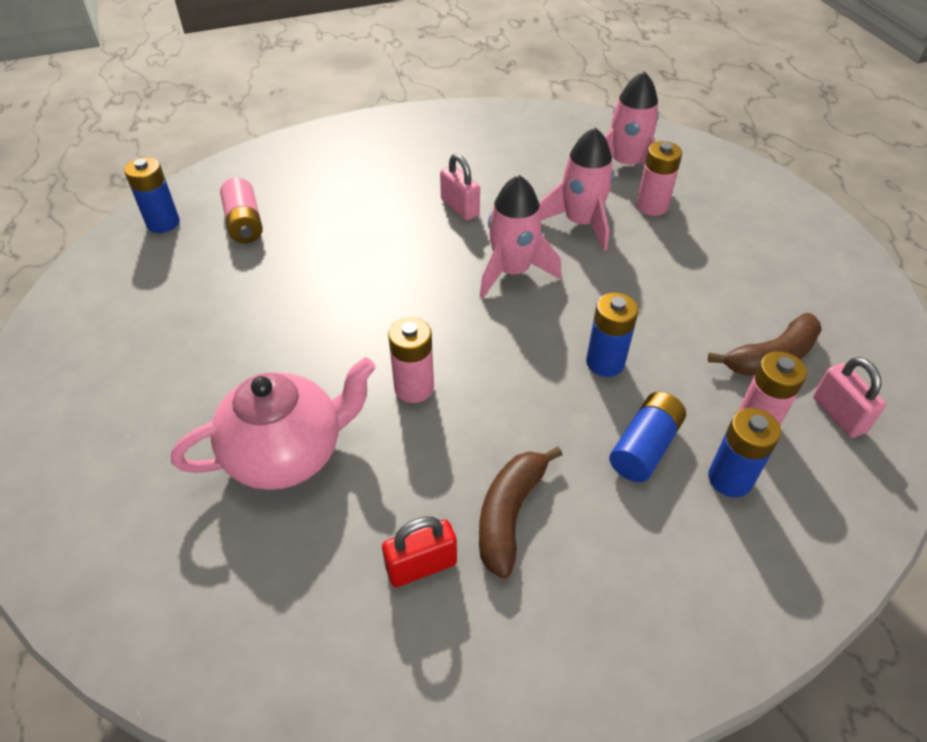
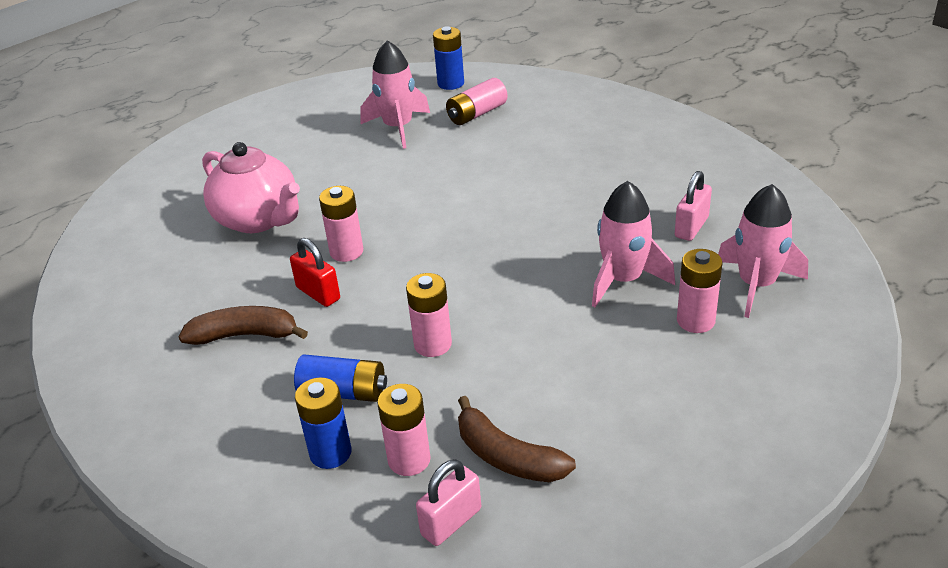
camera: 70 degrees right, 10 degrees down
(421, 566) = (187, 307): red padlock -> red padlock (318, 293)
(460, 207) = (585, 204): pink padlock -> pink padlock (691, 227)
(512, 272) = (517, 259): pink rocket -> pink rocket (398, 127)
(605, 362) = (433, 344): blue battery -> pink battery

